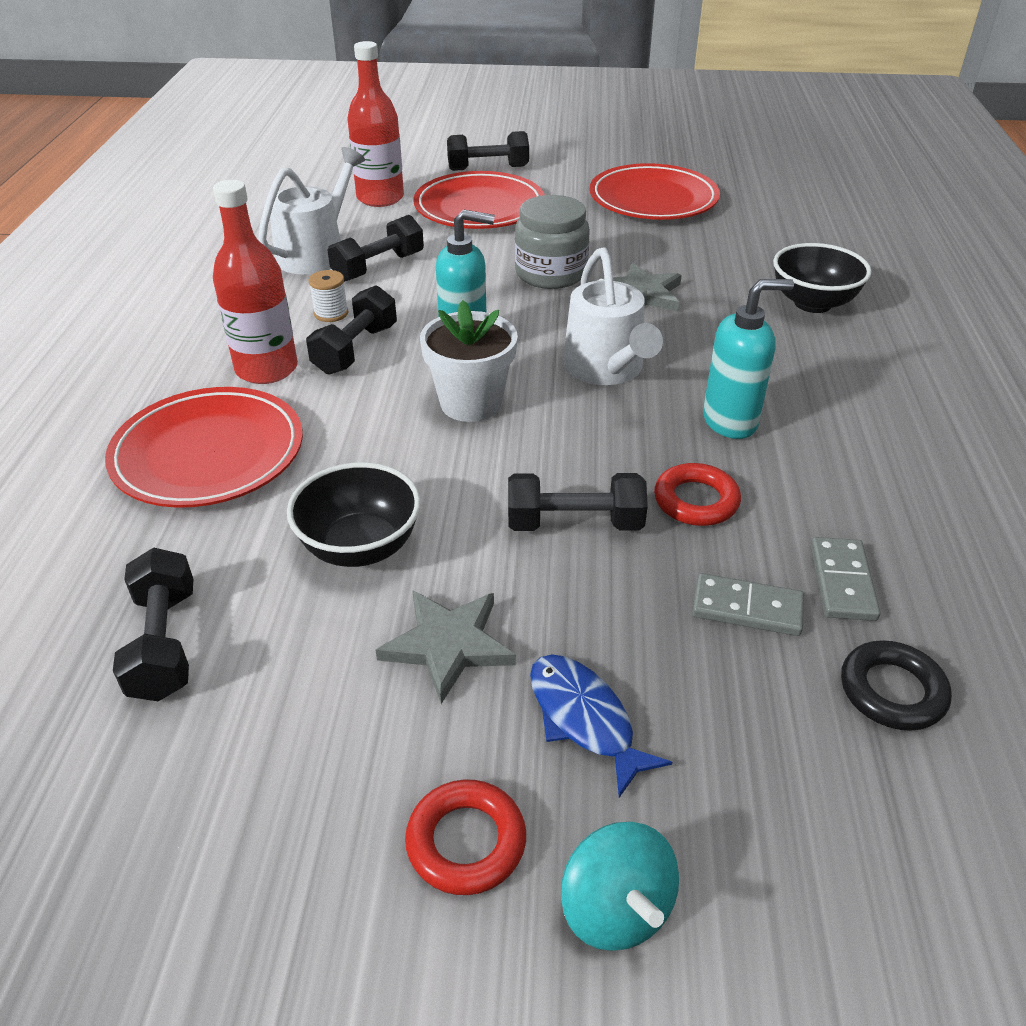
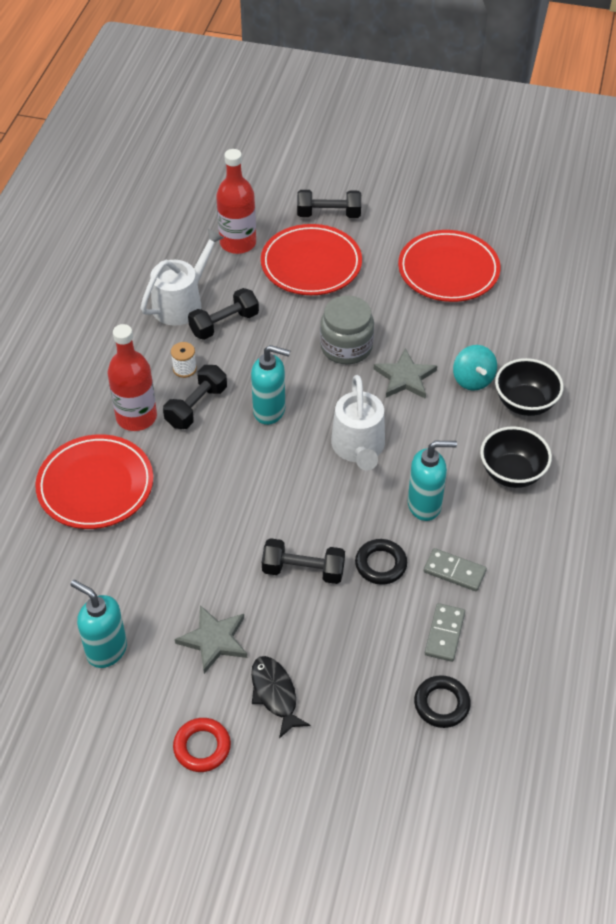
camera: 10 degrees right, 10 degrees up
(164, 643) = (65, 616): black dumbbell -> none
(247, 689) = (106, 650): none -> turquoise soap dispenser
(360, 547) = (176, 569): black bowl -> black bowl (512, 473)
(471, 403) = (263, 466): white flower pot -> none
(584, 719) = (275, 694): blue fish -> black fish
(616, 908) = (263, 789): turquoise spinning top -> turquoise spinning top (473, 379)
(696, 501) = (380, 564): red ring -> black ring
(747, 608) = (383, 642): grey domino -> grey domino (454, 571)

